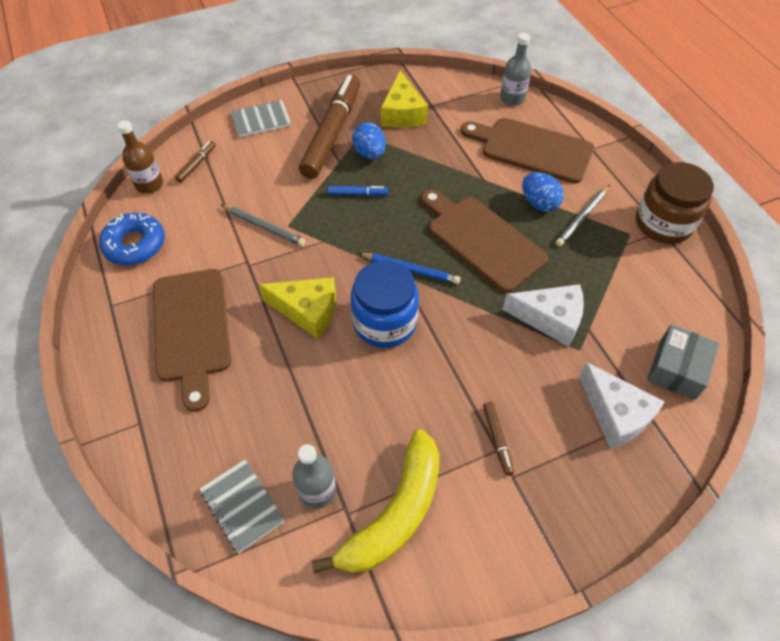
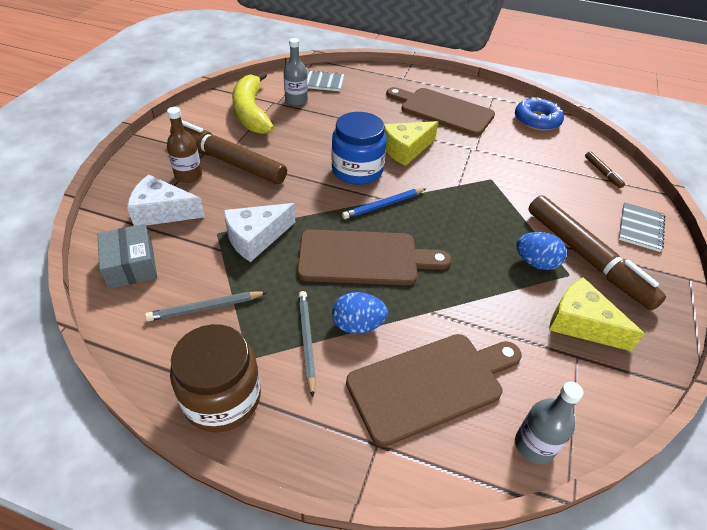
camera: 130 degrees right, 10 degrees down
(149, 184) = (595, 146): brown bottle -> brown bottle (188, 175)
(264, 227) = (500, 169): grey pencil -> grey pencil (205, 308)
(357, 194) = (490, 226): blue marker -> none
(497, 440) = (228, 160): brown marker -> brown marker, size x2.47

